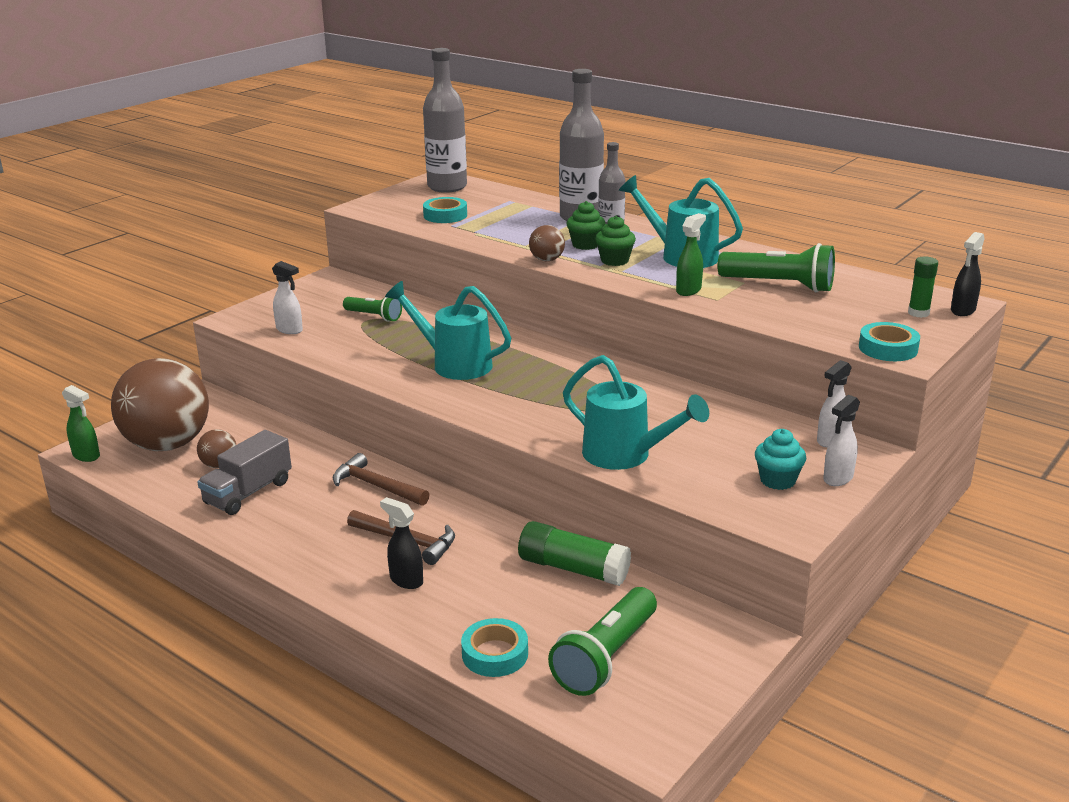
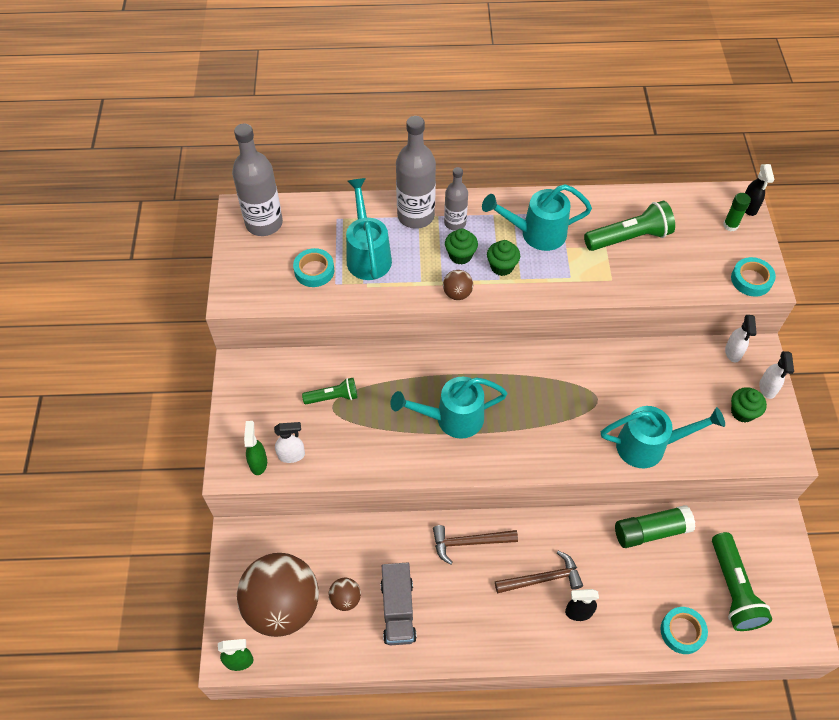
camera: 40 degrees left, 30 degrees up
(503, 222) = (367, 255): none -> turquoise watering can
(689, 290) = (585, 279): green spray bottle -> green spray bottle (258, 463)
(777, 480) = (742, 412): turquoise cupcake -> green cupcake

